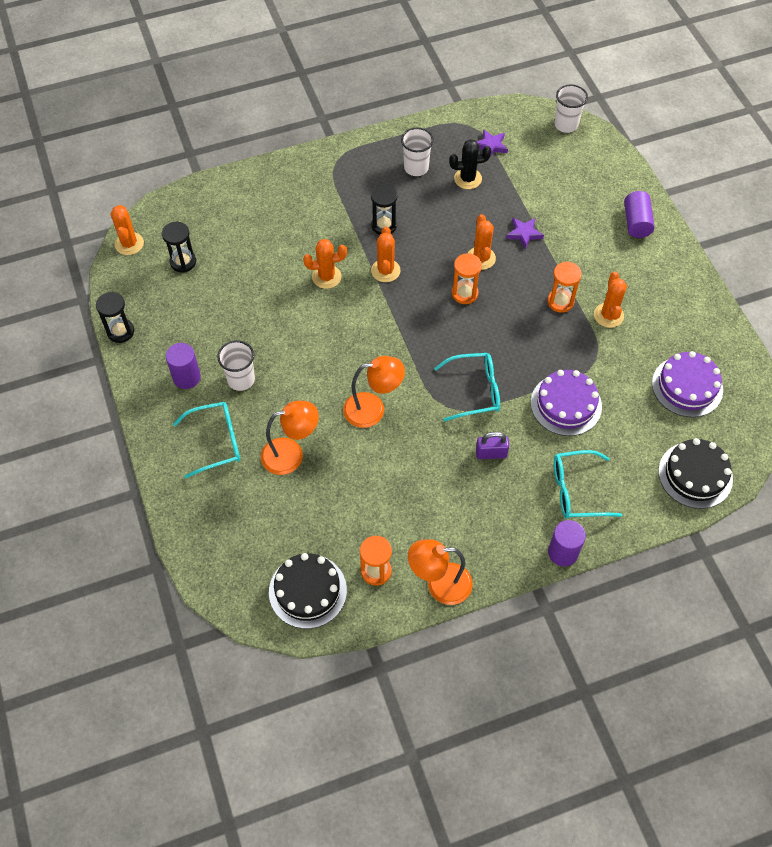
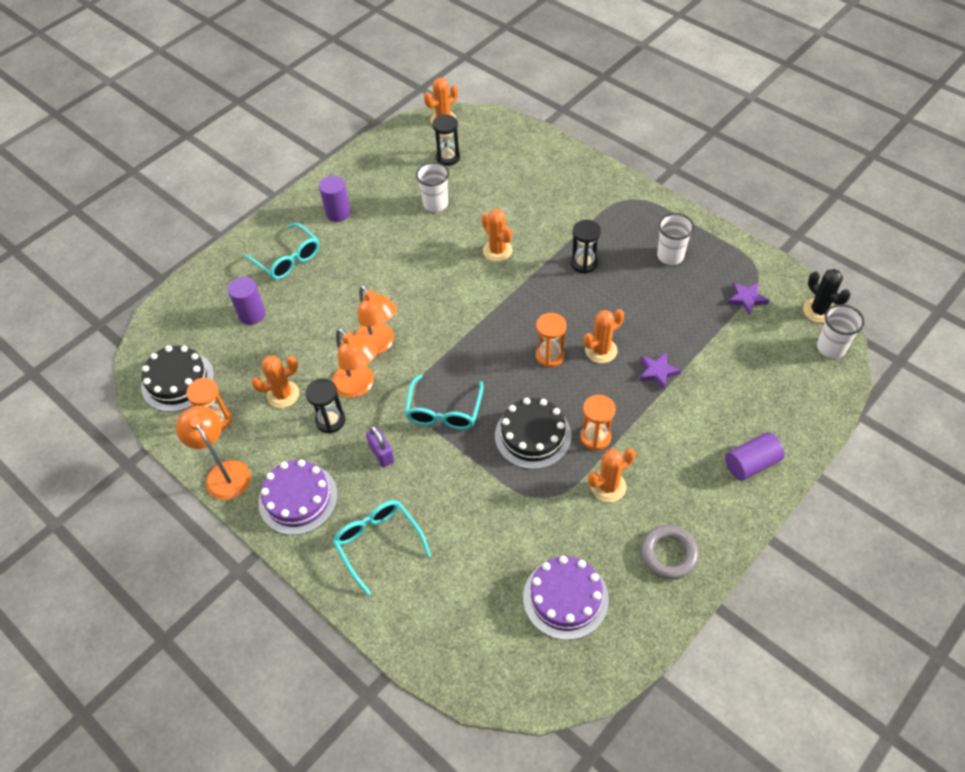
camera: 65 degrees right, 5 degrees down
(120, 332) = (357, 156): black hourglass -> black hourglass (330, 421)
(241, 379) = (356, 246): white cup -> white cup (435, 204)
(291, 454) = (302, 311): orange lamp -> orange lamp (359, 386)
(385, 270) = (533, 287): orange cactus -> orange cactus (283, 394)
(467, 179) = (689, 299): black cactus -> black cactus (819, 311)
(475, 390) = (444, 411): turquoise glasses -> turquoise glasses turned 45 degrees clockwise
(563, 552) = (303, 559): purple cylinder -> purple cylinder (252, 314)
(566, 404) = (473, 493): purple cake -> purple cake (298, 498)
(683, 307) = (668, 554): none -> grey ring
(695, 475) = (456, 649): black cake -> black cake (533, 435)

